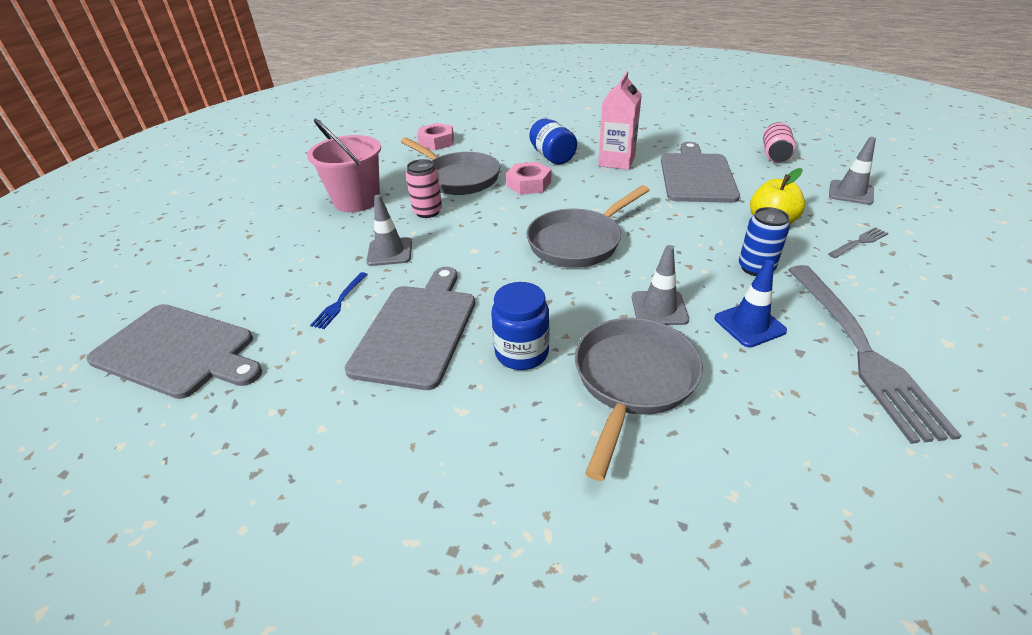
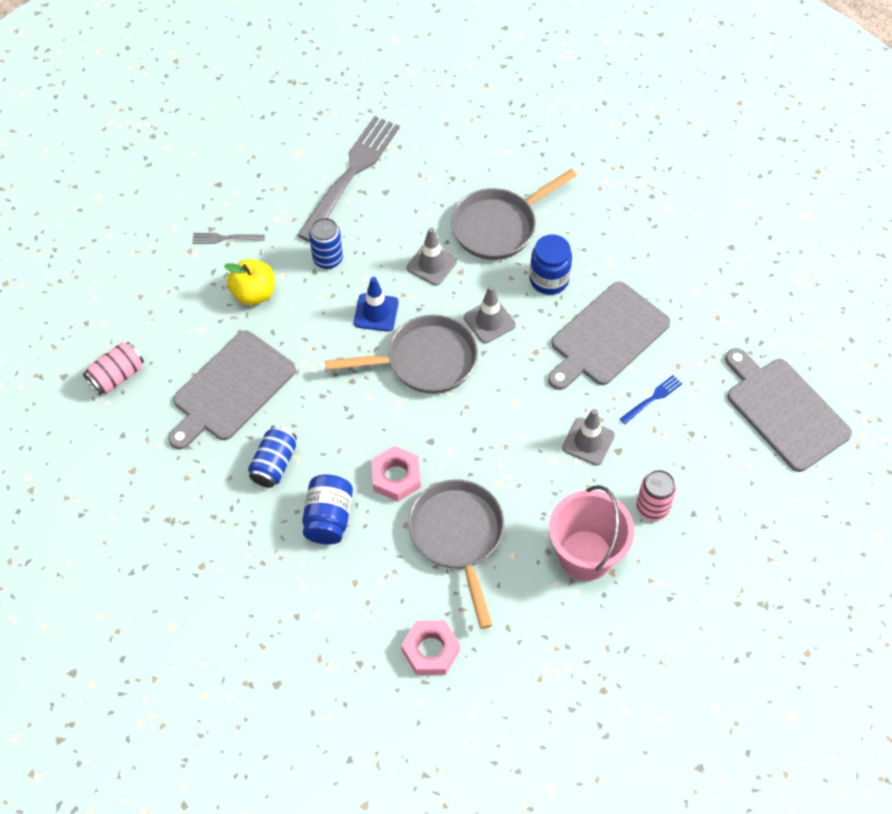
camera: 150 degrees left, 20 degrees up
(427, 212) = (524, 487): pink can -> pink can (652, 508)
(616, 161) = (274, 464): pink carton -> blue can
(749, 324) = (390, 222): blue traffic cone -> blue traffic cone (376, 312)
(850, 193) = (143, 286): grey traffic cone -> grey traffic cone (489, 321)

